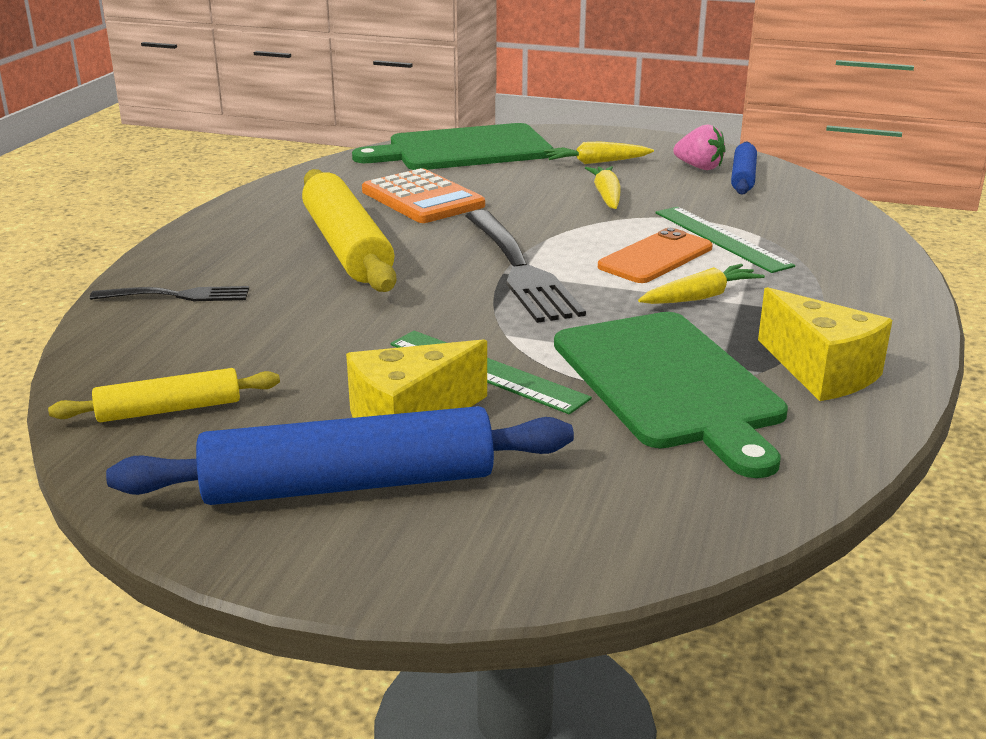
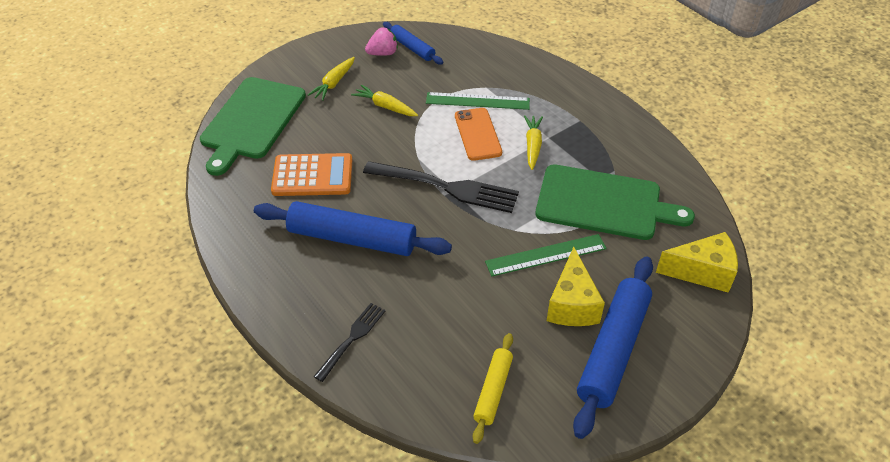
camera: 55 degrees left, 20 degrees up
(346, 247) = (352, 239): yellow rolling pin -> blue rolling pin
(821, 372) = (628, 154): yellow cheese -> yellow cheese (702, 272)

